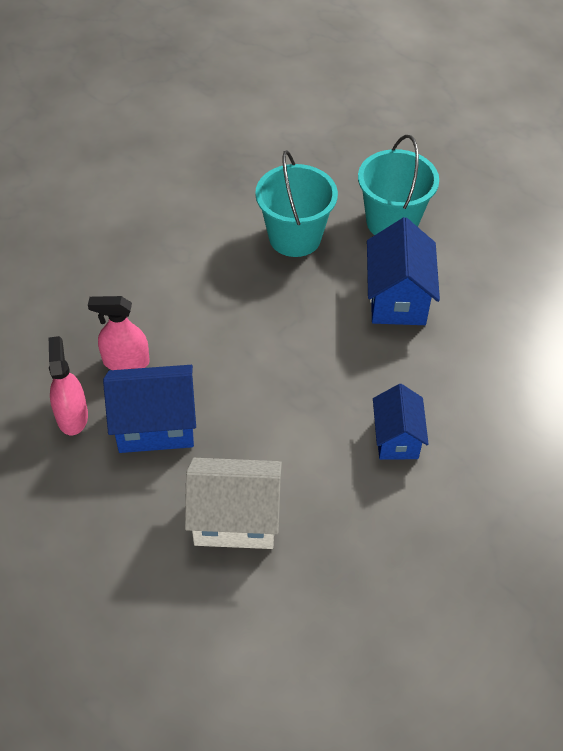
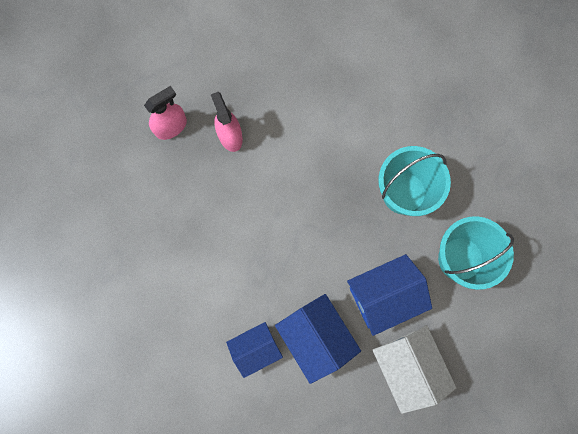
camera: 65 degrees right, 25 degrees up
(155, 425) = (189, 183): blue house -> blue house (316, 337)
(235, 519) = (143, 270): white house -> white house (406, 366)

